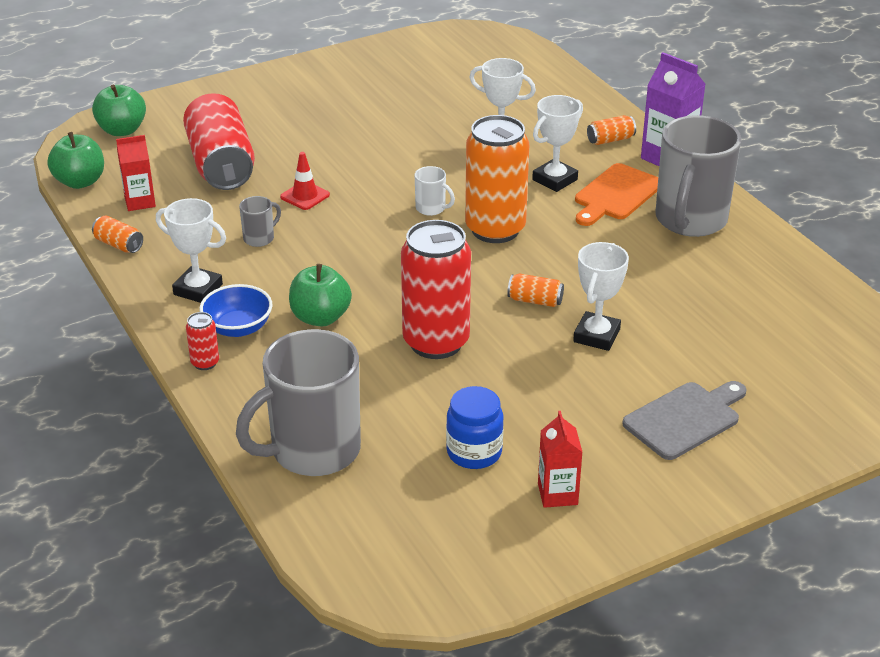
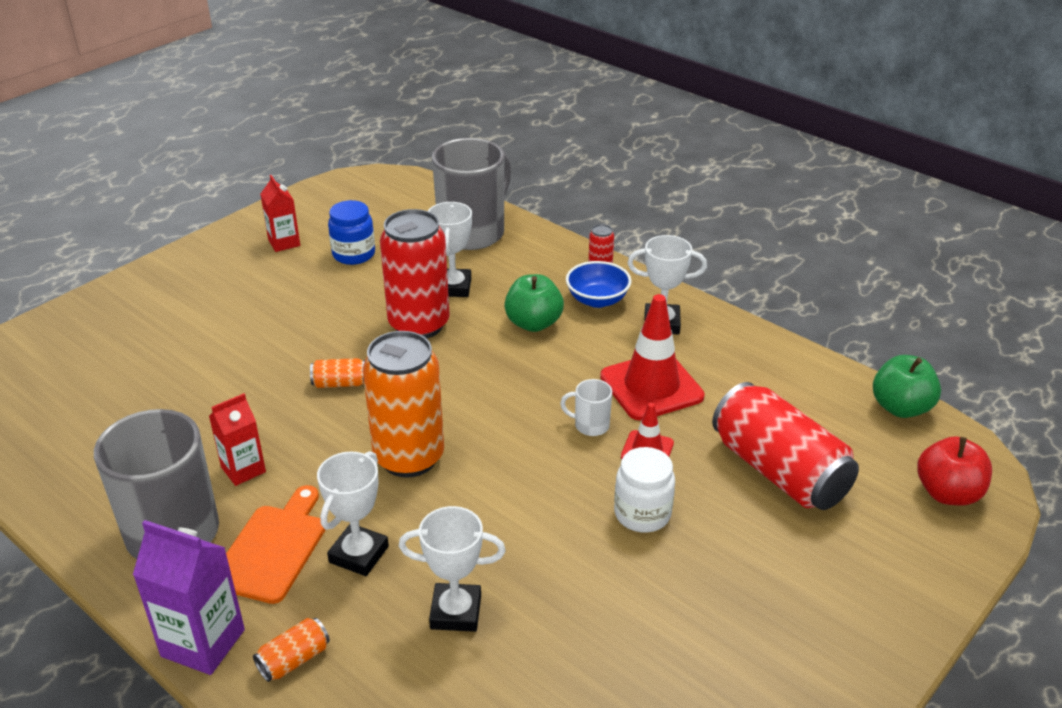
camera: 160 degrees right, 0 degrees up
(118, 244) = (777, 348): orange can -> none
(122, 130) = (947, 493): green apple -> red apple
(140, 202) = (811, 399): red carton -> red carton (243, 469)
(259, 238) = (651, 386): grey mug -> red traffic cone
(342, 161) = (642, 514): none -> white jar
(431, 208) = (494, 469): white mug -> white mug (590, 425)
(596, 336) = (272, 362): white trophy -> white trophy (453, 287)
(685, 419) = (186, 309): grey cutting board -> none

